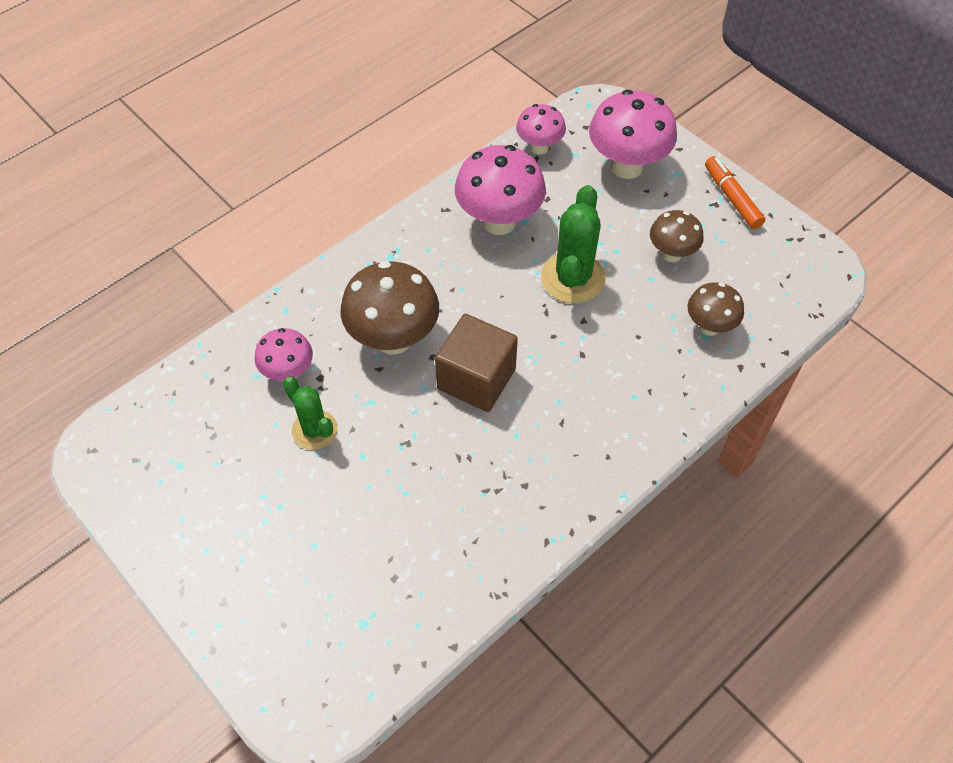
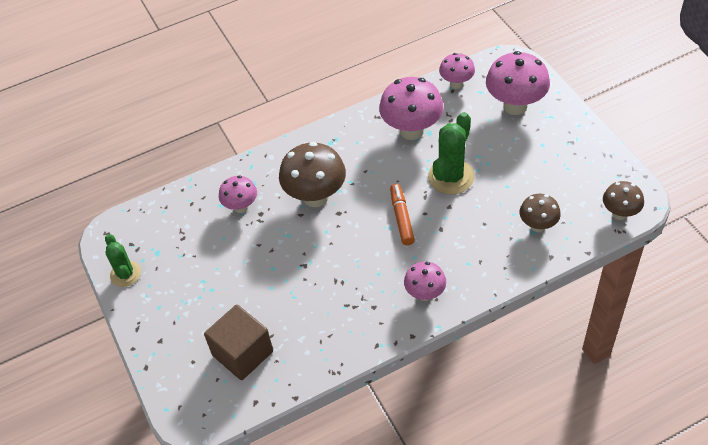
camera: 20 degrees right, 5 degrees down
(314, 430) = (247, 246): green cactus -> green cactus (125, 274)
(476, 379) = (363, 232): brown cube -> brown cube (242, 353)
(590, 452) = (425, 294): none -> pink mushroom
(671, 254) = (527, 171): brown mushroom -> brown mushroom (619, 213)
(732, 198) = (586, 139): orange marker -> orange marker (402, 218)

